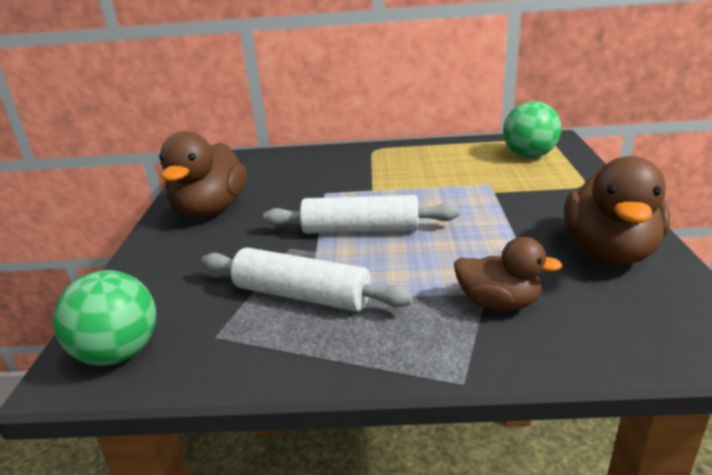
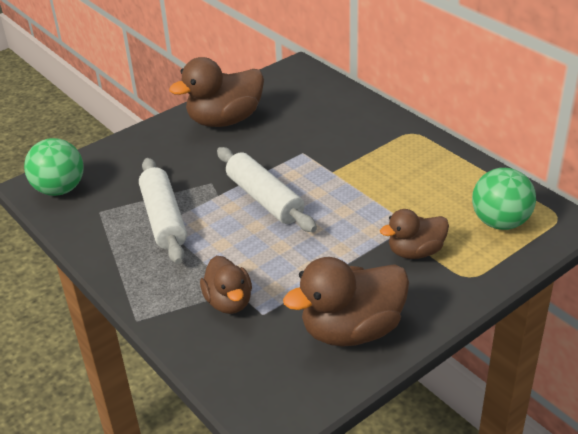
camera: 50 degrees right, 10 degrees up
(528, 193) = (415, 252): none -> brown duck

